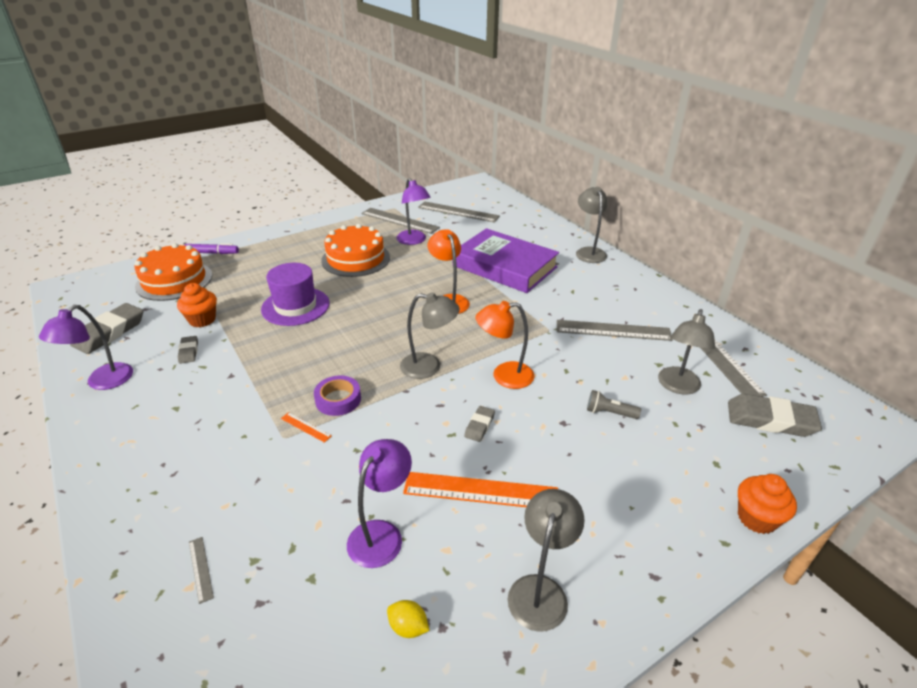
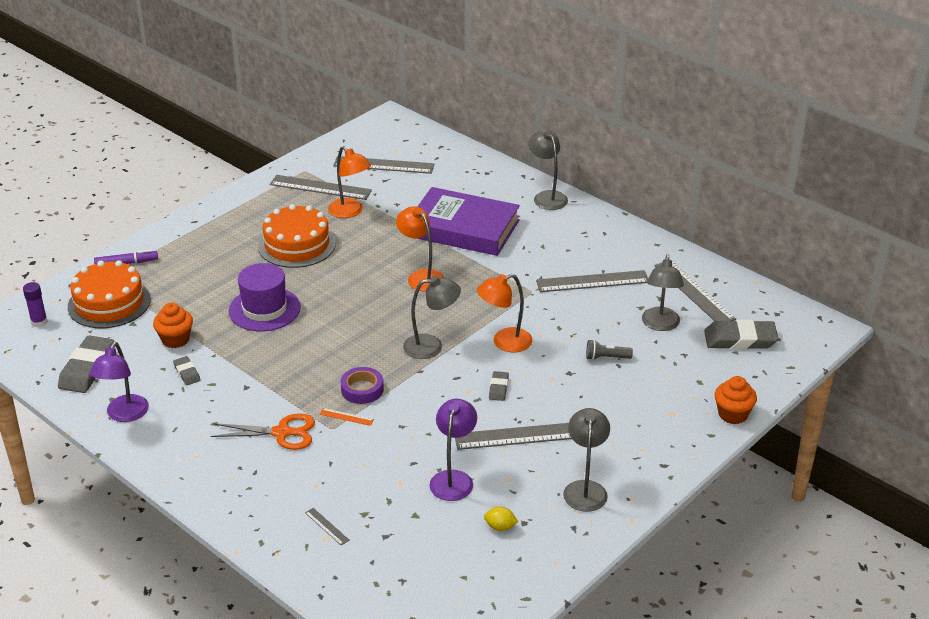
camera: 15 degrees left, 0 degrees up
(108, 287) = (39, 322): none -> purple glue stick
(231, 432) = (282, 433): none -> orange scissors
(414, 241) = (350, 212): purple lamp -> orange lamp
(480, 491) = (518, 436): orange ruler -> grey ruler

